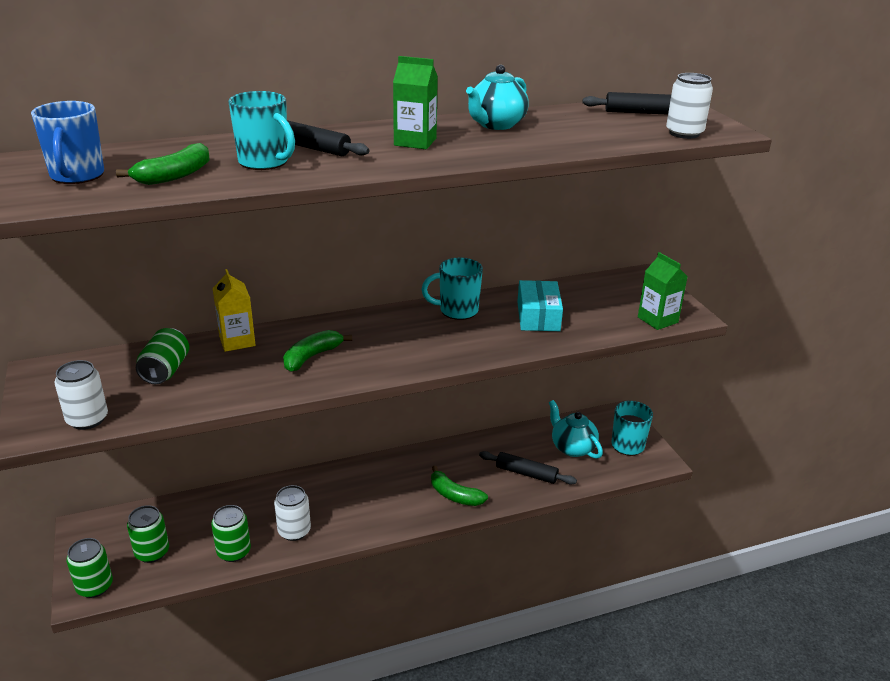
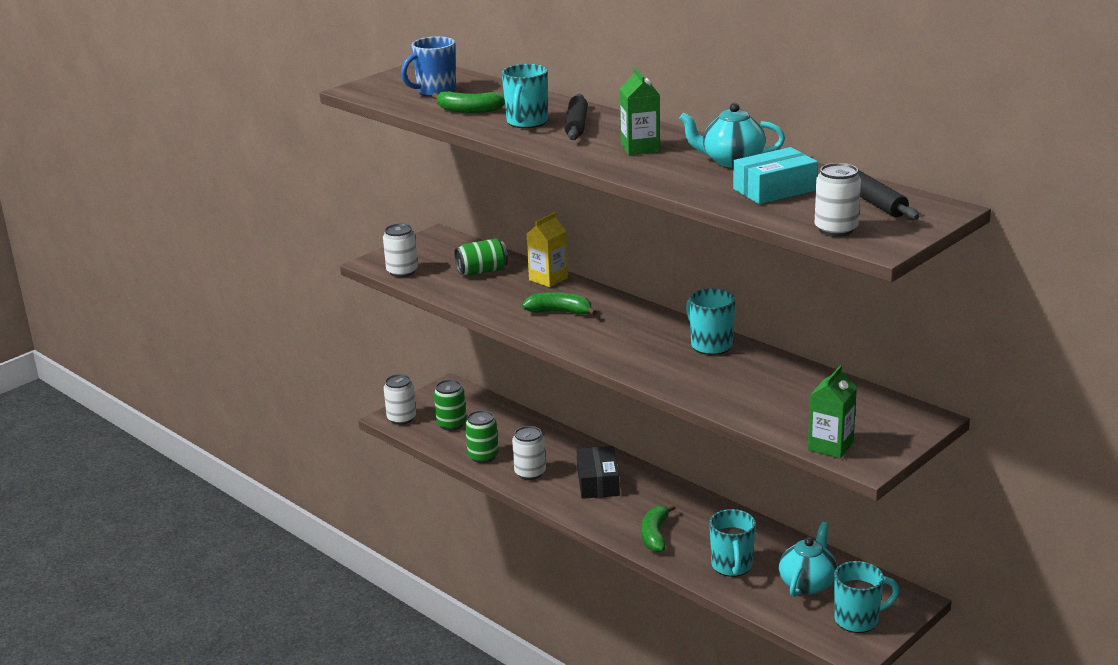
camera: 65 degrees right, 5 degrees down
(95, 586) = (401, 418): green can -> white can
(350, 496) = (598, 482): none -> black box
(526, 473) = (732, 566): black rolling pin -> turquoise mug
(538, 316) = (752, 384): turquoise box -> turquoise box (774, 190)

